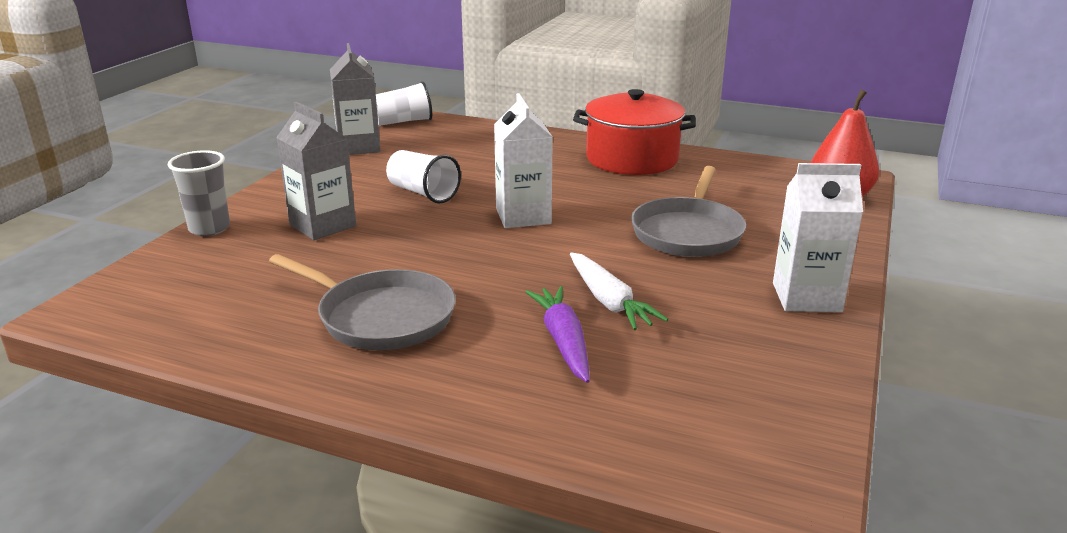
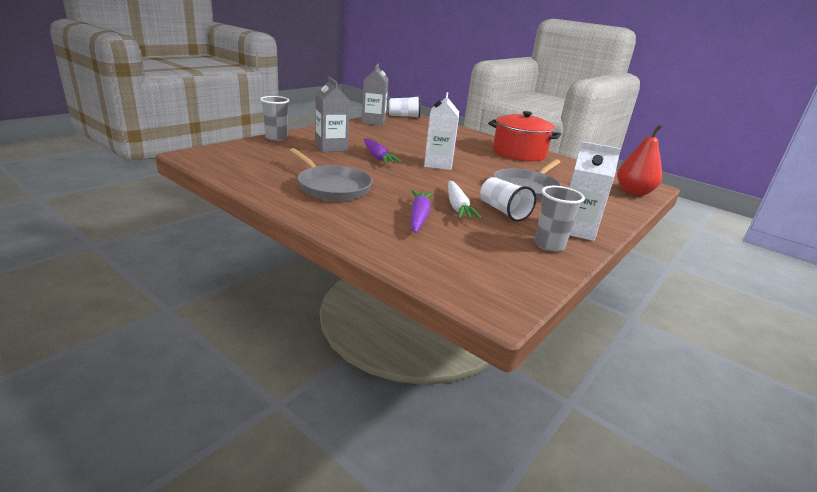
camera: 15 degrees right, 0 degrees up
(415, 226) = (377, 157): none -> purple carrot
(423, 193) = (392, 145): white cup -> white cup (503, 211)
(788, 341) = (549, 245): none -> grey cup

